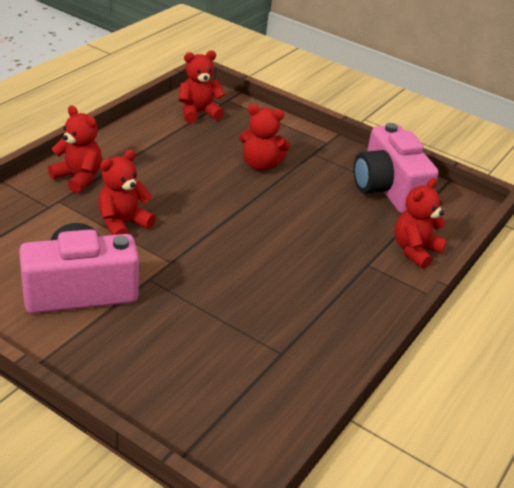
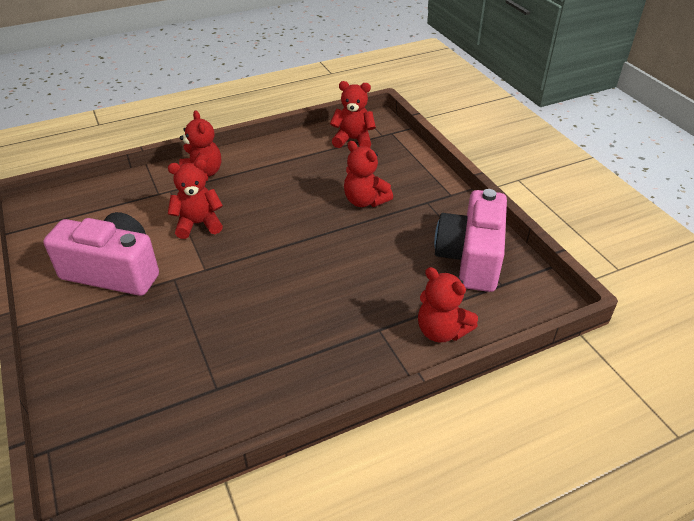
camera: 35 degrees right, 5 degrees up
(415, 250) = (441, 331): red teddy bear -> red teddy bear turned 120 degrees counterclockwise

